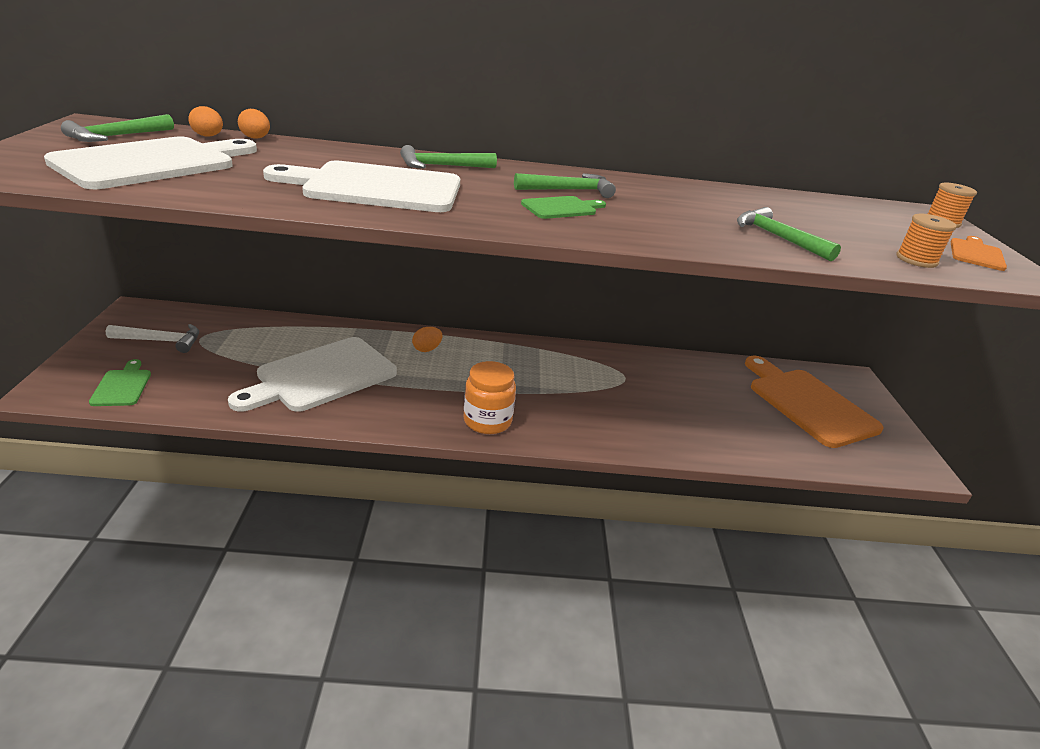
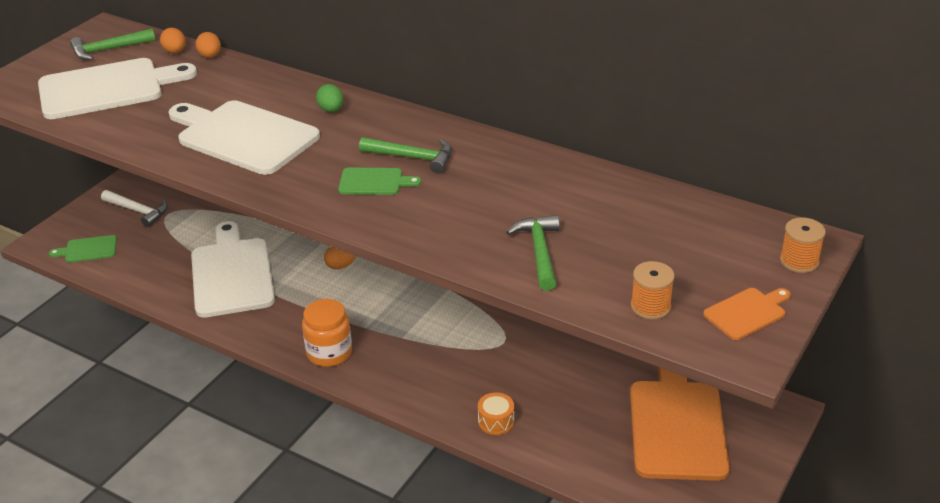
camera: 35 degrees right, 5 degrees up
(122, 386) = (88, 249): green cutting board -> green cutting board turned 120 degrees counterclockwise
(321, 376) = (232, 274): white cutting board -> white cutting board turned 90 degrees clockwise
(442, 166) = (331, 110): green hammer -> green egg
(687, 438) = (496, 421): none -> orange drum

